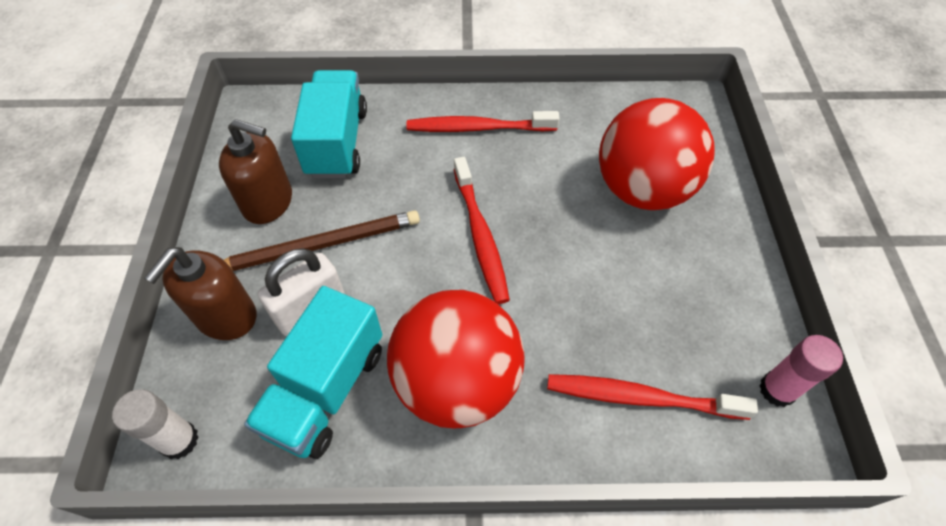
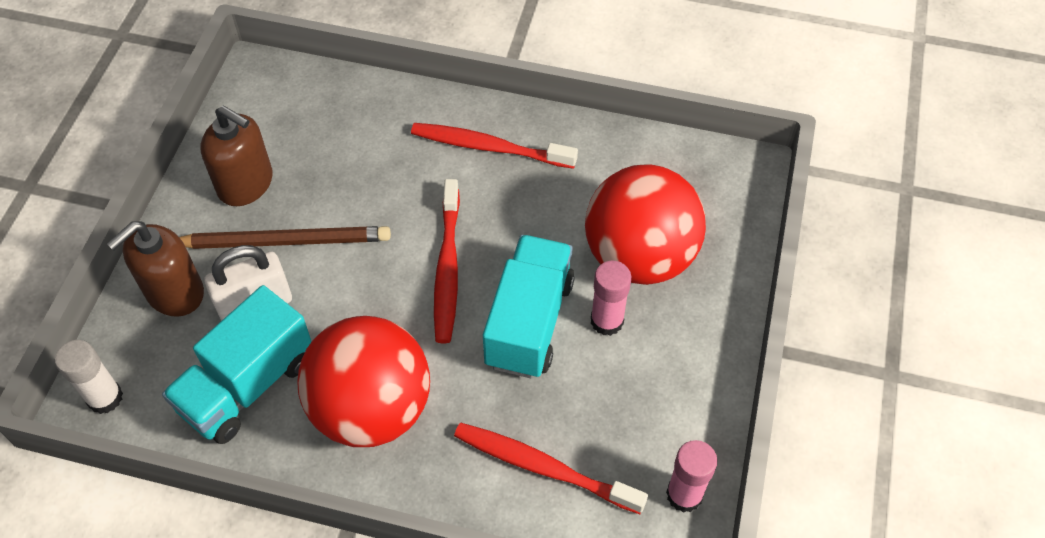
camera: 15 degrees right, 0 degrees up
(337, 142) = (334, 132): turquoise truck -> turquoise truck (529, 322)
(638, 249) = (607, 321): none -> pink glue stick

